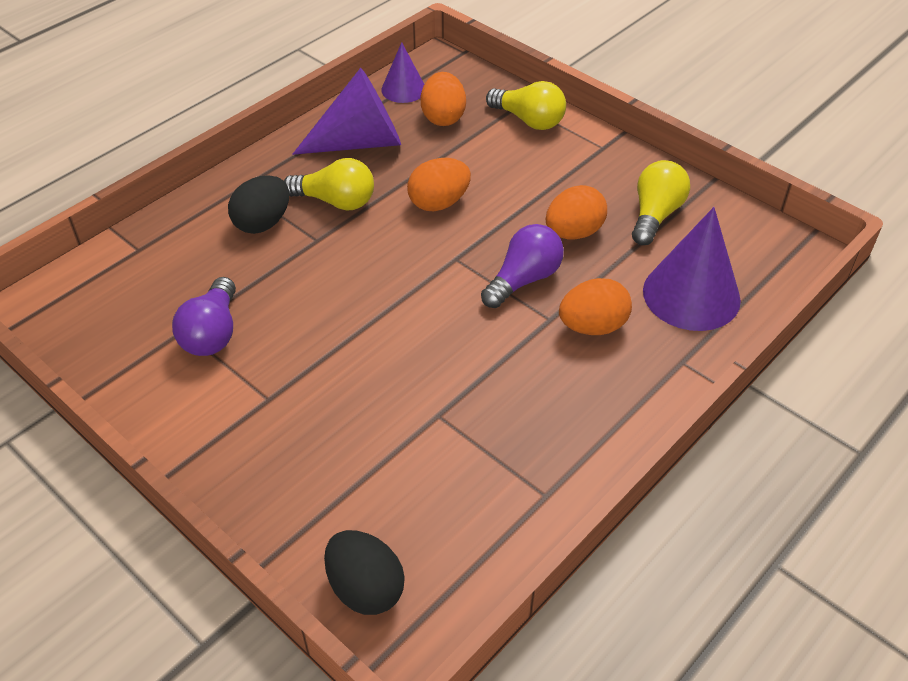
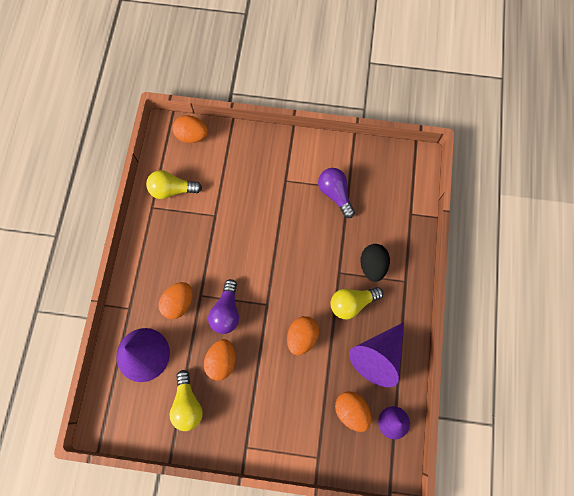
camera: 145 degrees right, 25 degrees up
(365, 588) = (192, 136): black egg -> orange egg
(529, 120) = (302, 444): yellow light bulb -> yellow light bulb (172, 190)

